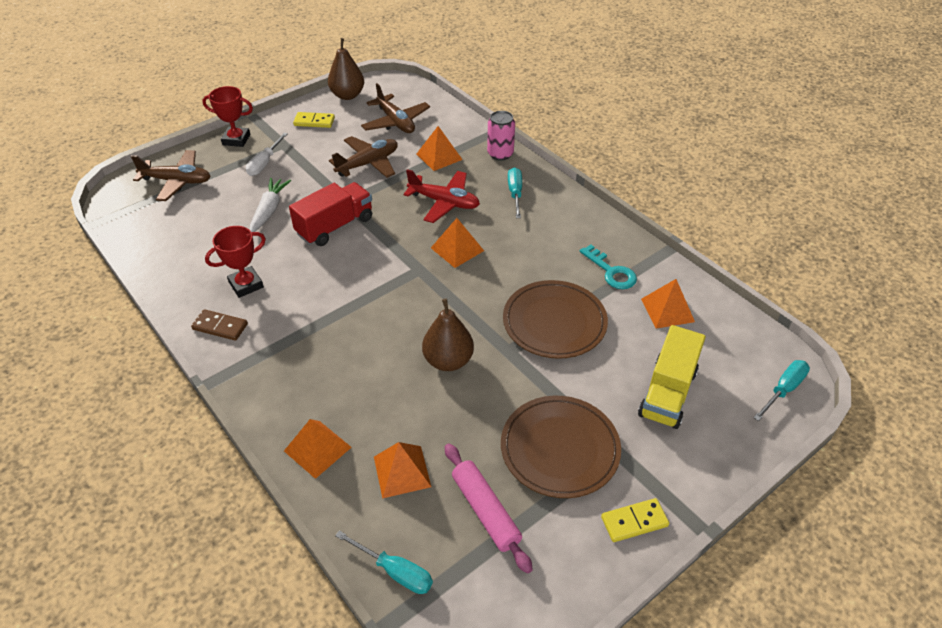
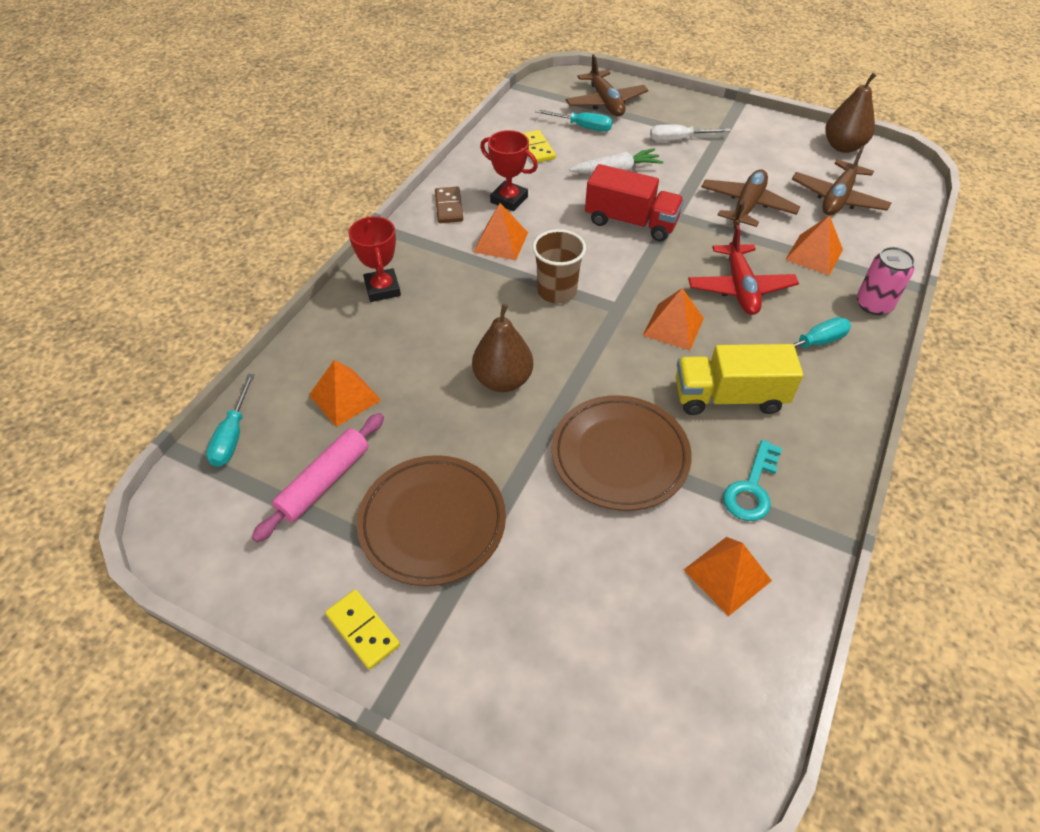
camera: 65 degrees right, 5 degrees up
(236, 139) = (695, 108): red trophy -> red trophy (382, 289)
(314, 122) = (773, 143): yellow domino -> yellow domino (536, 149)
(317, 449) = (344, 327): orange pyramid -> orange pyramid (500, 242)
(368, 163) = (747, 206): brown plane -> brown plane turned 90 degrees counterclockwise
(377, 296) = (557, 291): none -> brown cup
(667, 393) = (577, 614): yellow truck -> yellow truck (729, 397)
(783, 390) = (670, 773): turquoise screwdriver -> turquoise screwdriver (582, 127)

